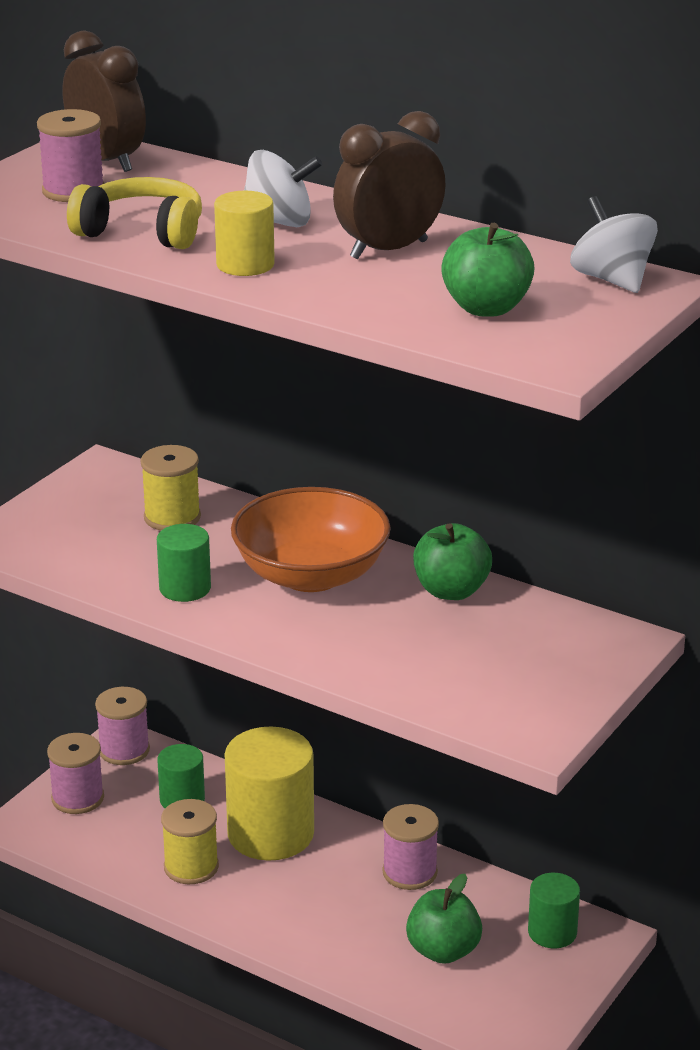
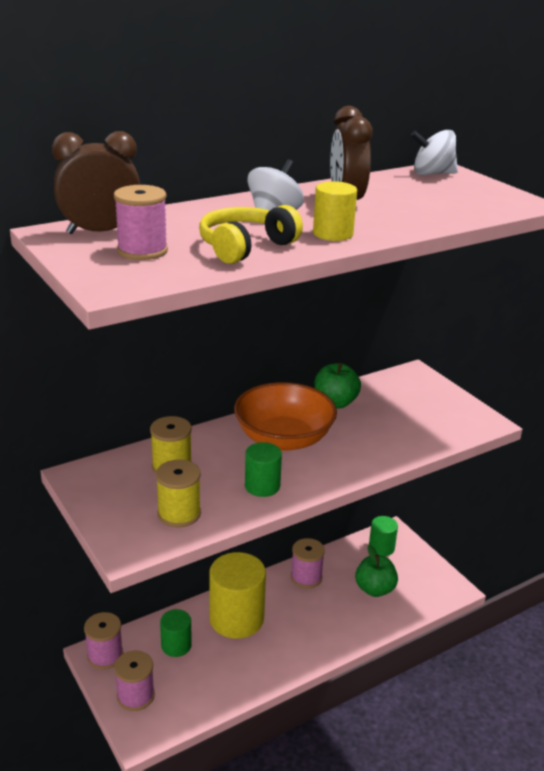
camera: 65 degrees left, 0 degrees up
(191, 867) = (243, 664): yellow spool -> yellow spool (179, 513)
(486, 308) = (448, 200): green apple -> none

